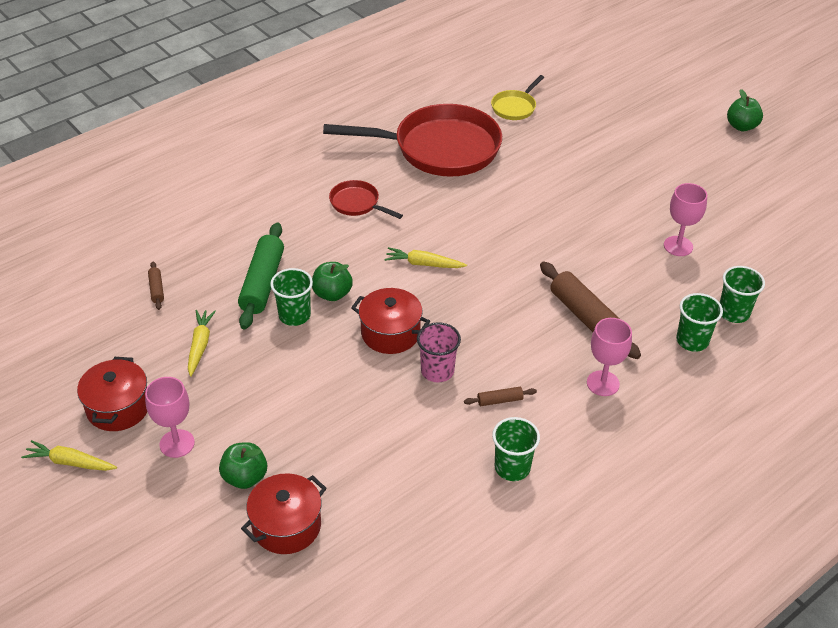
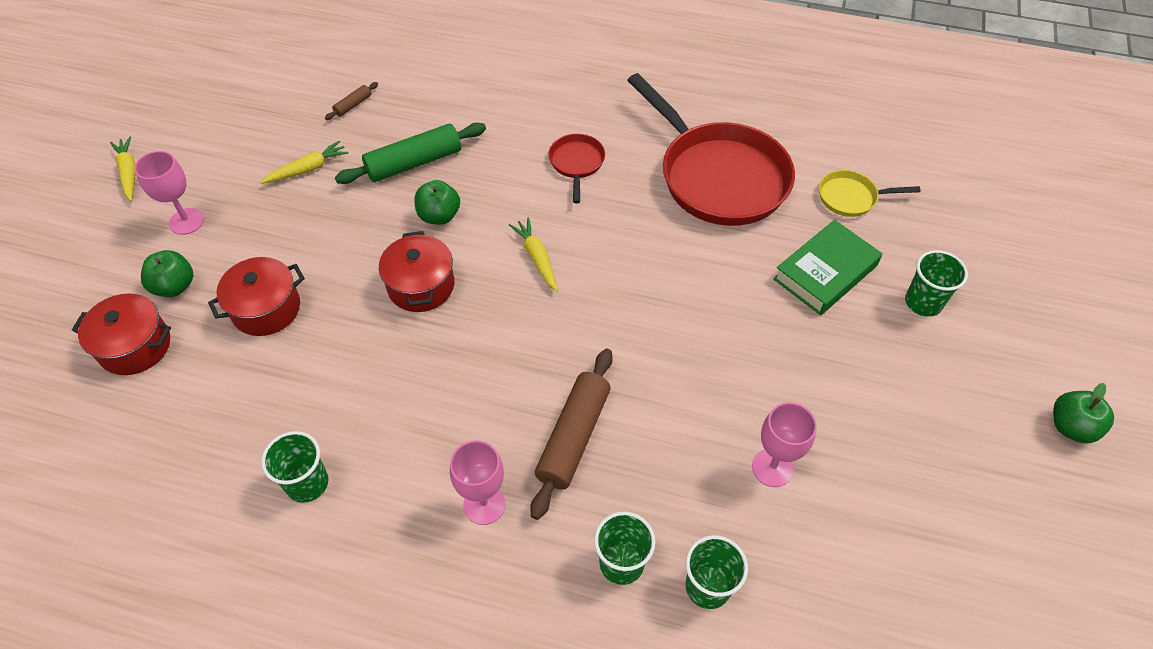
camera: 55 degrees right, 10 degrees up
(118, 407) = (204, 164): red pot -> red pot (266, 309)
(294, 315) = (390, 206): green cup -> green cup (923, 302)
(437, 371) = (397, 350): pink cup -> none
(500, 400) = (393, 423): brown rolling pin -> none
(561, 149) = (825, 272): none -> green book

